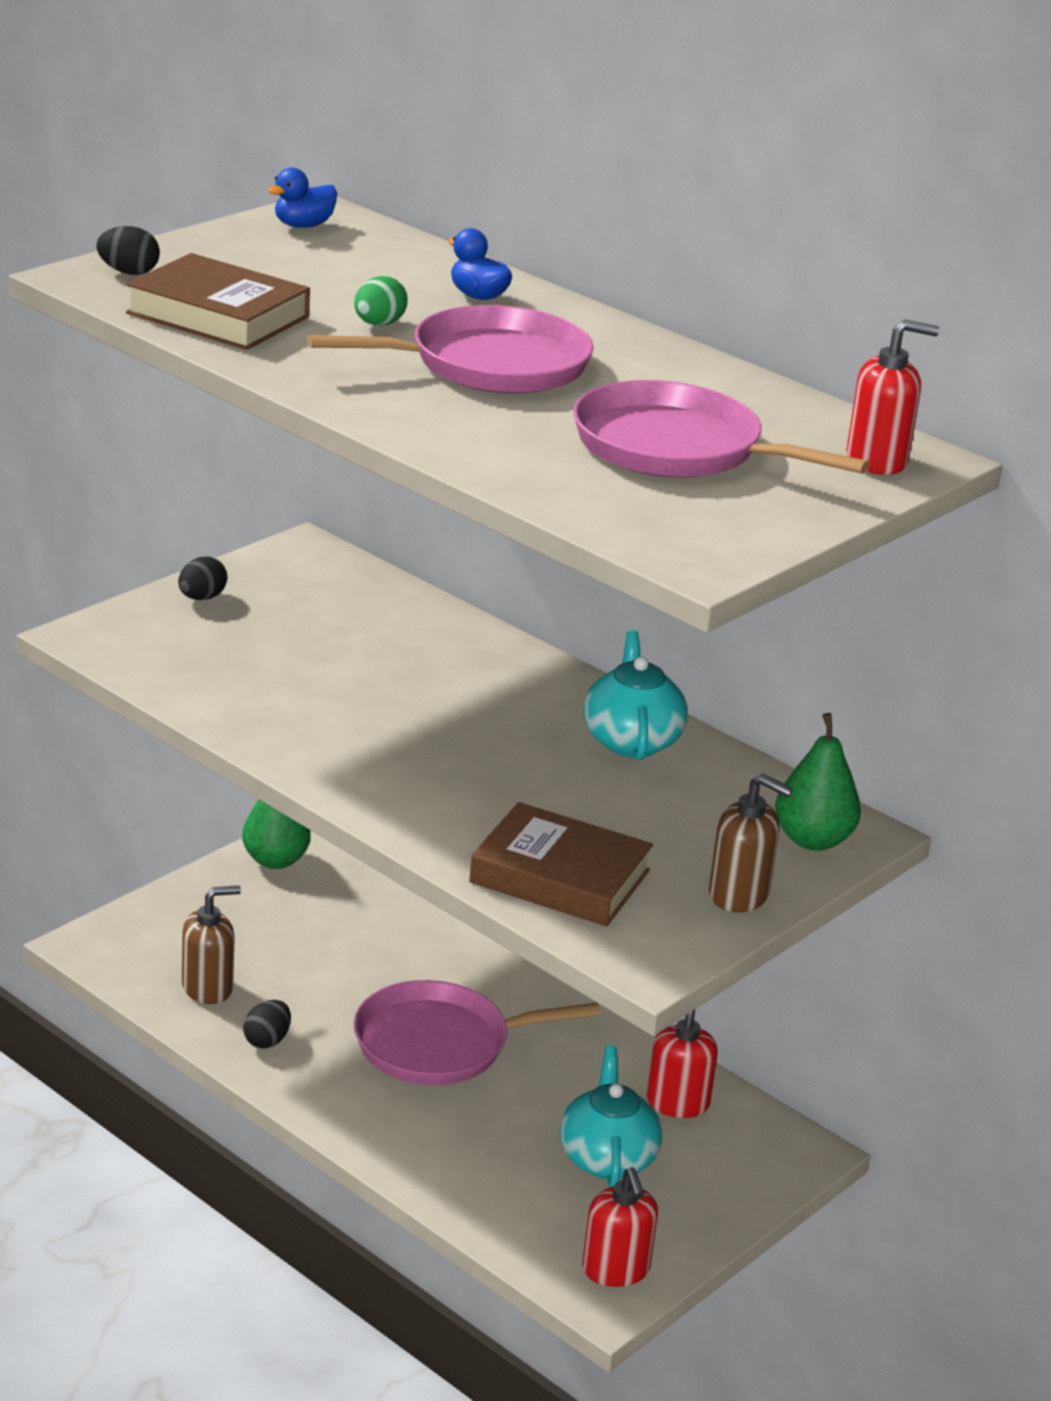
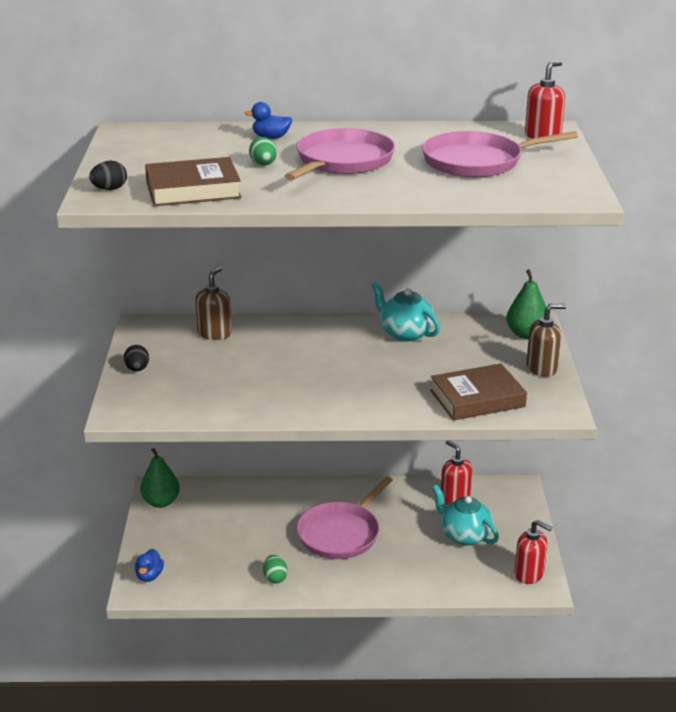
camera: 40 degrees left, 0 degrees up
(207, 988) = (217, 573): brown soap dispenser -> brown soap dispenser (214, 333)
(267, 1040) = (275, 578): black egg -> green egg
(303, 225) = (132, 139): blue duck -> blue duck (149, 576)

